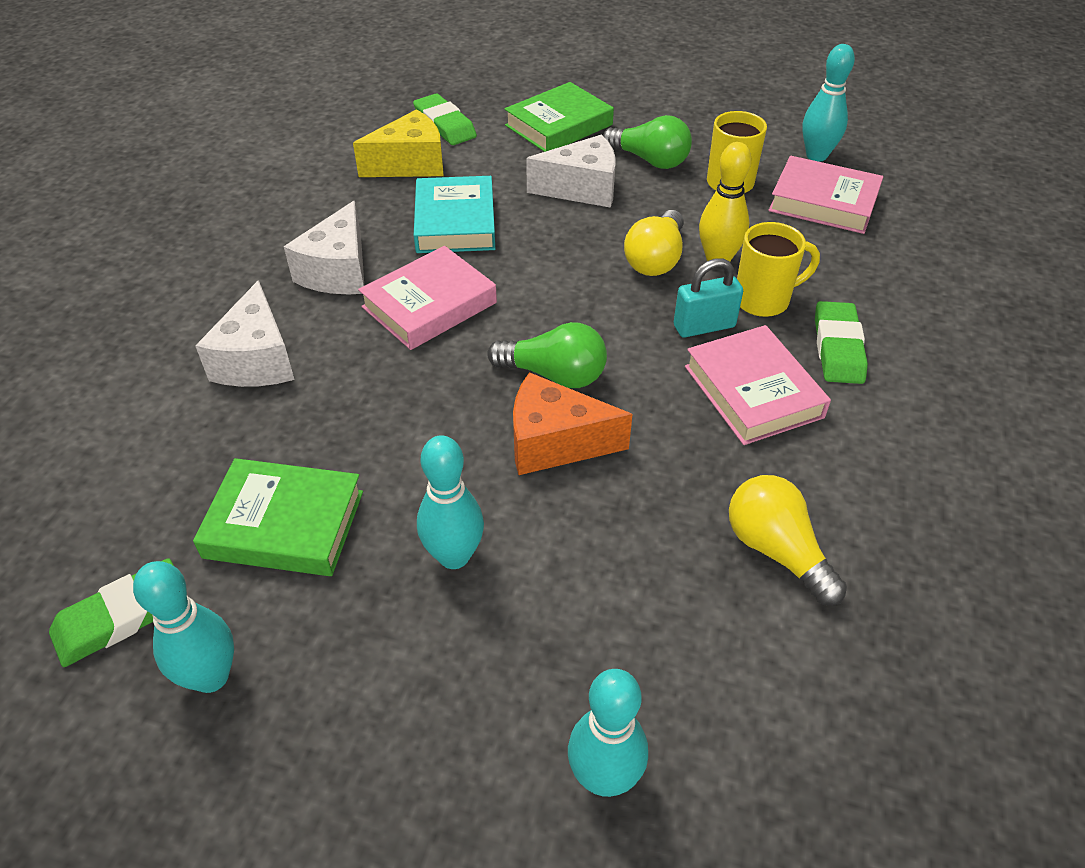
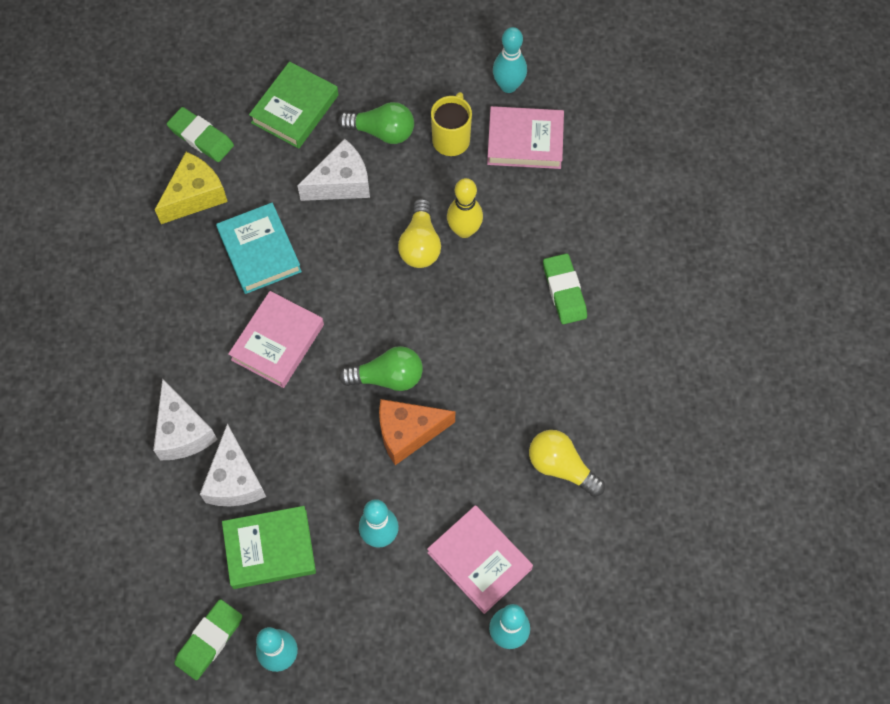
camera: 20 degrees left, 20 degrees up
(338, 271) = (196, 331): white cheese -> white cheese (234, 480)
(704, 326) = (472, 300): turquoise padlock -> none
(753, 391) = (519, 348): pink book -> pink book (479, 561)
(764, 300) = (506, 261): yellow mug -> none

